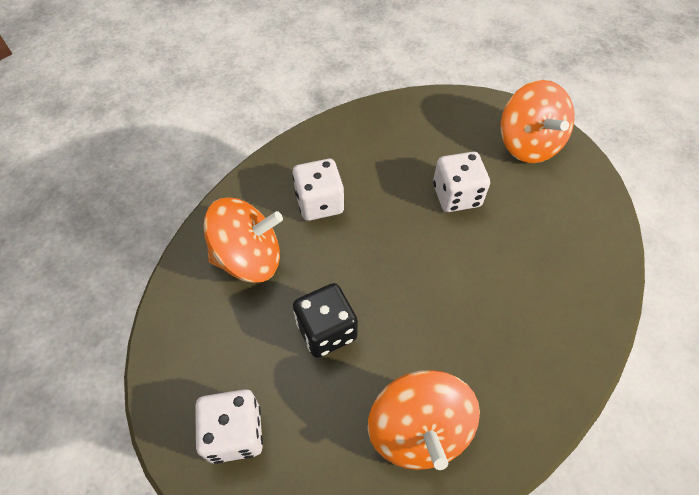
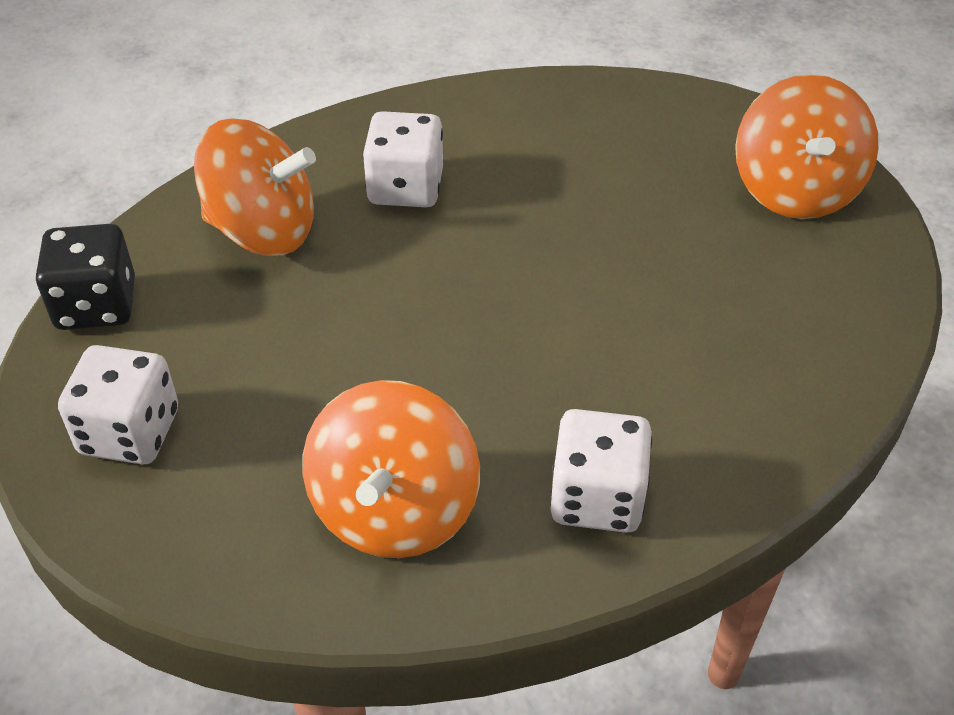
camera: 20 degrees right, 10 degrees down
(326, 331) = (326, 349): black dice -> black dice (96, 305)
(456, 195) = (630, 231): white dice -> white dice (597, 498)

